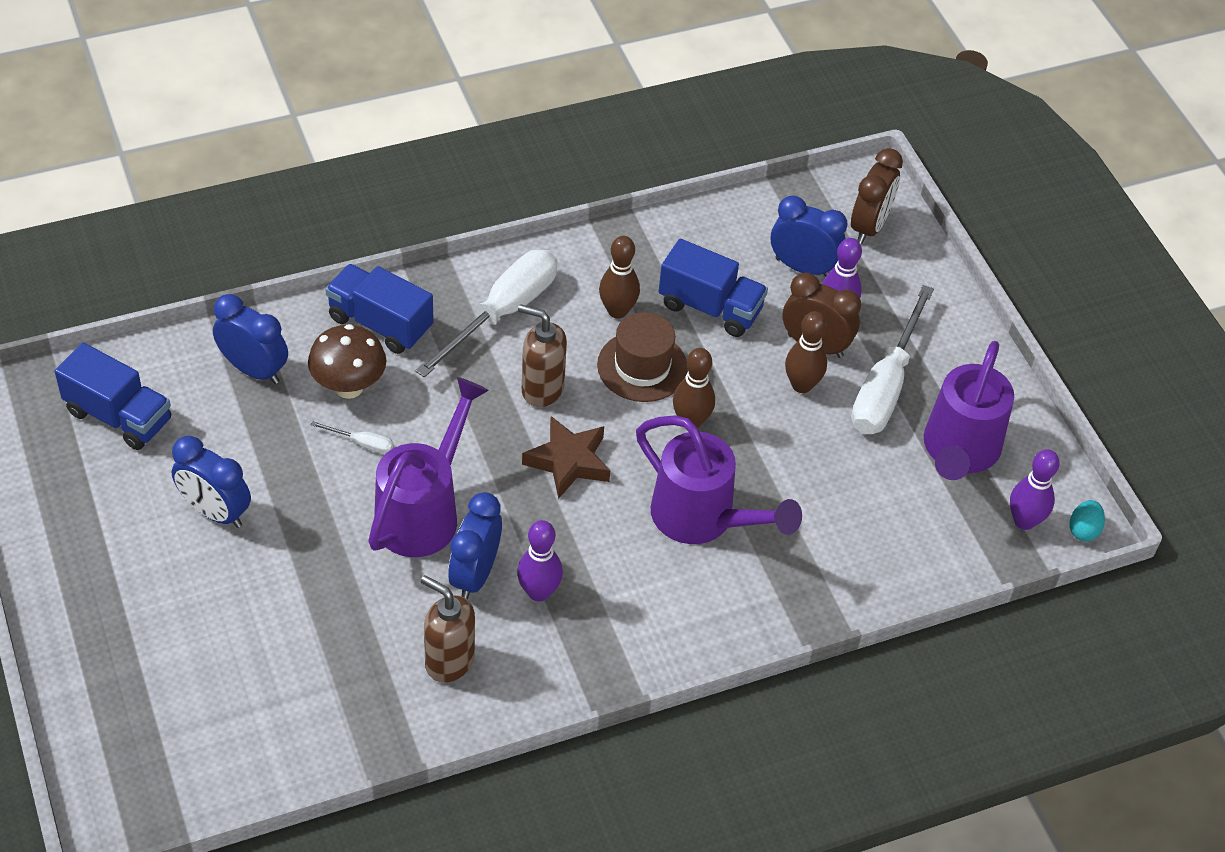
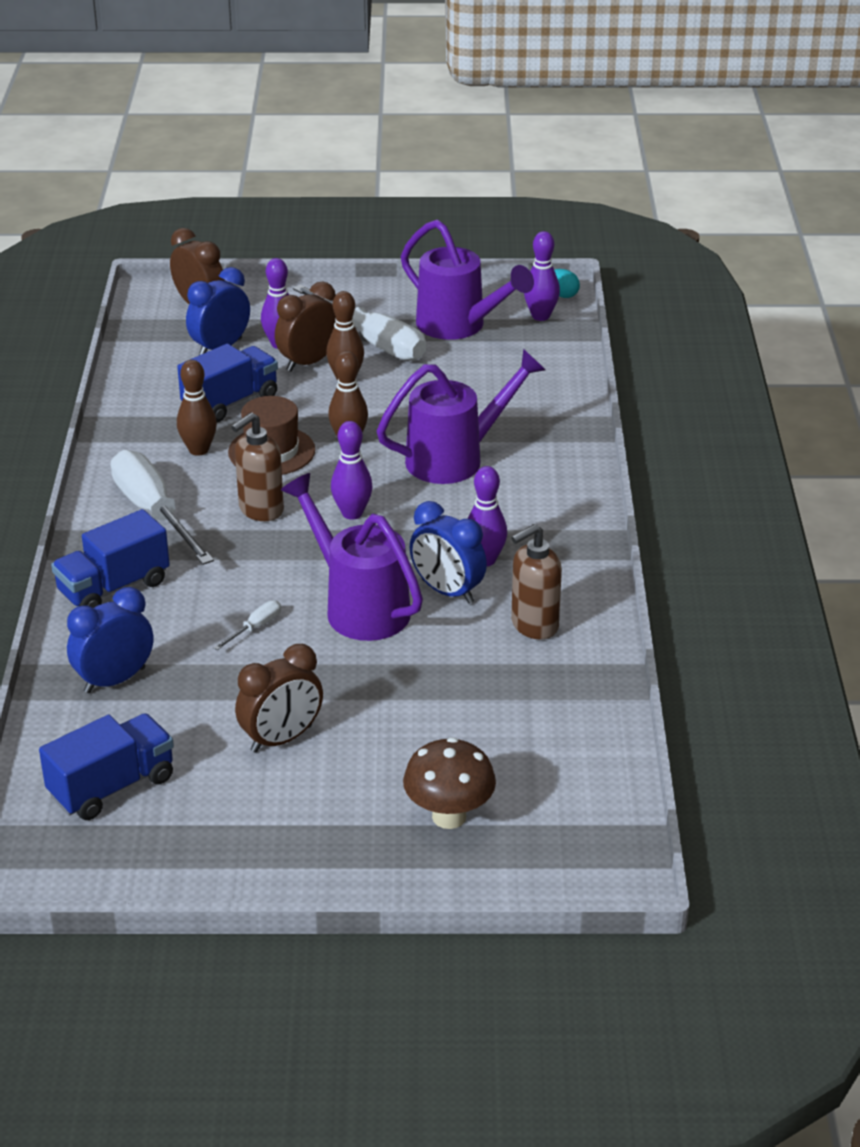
camera: 65 degrees left, 15 degrees down
(215, 512) = (281, 739): blue clock -> brown clock
(349, 387) = (180, 622): brown mushroom -> brown mushroom (449, 816)
(568, 461) = (352, 513): brown star -> purple bowling pin

